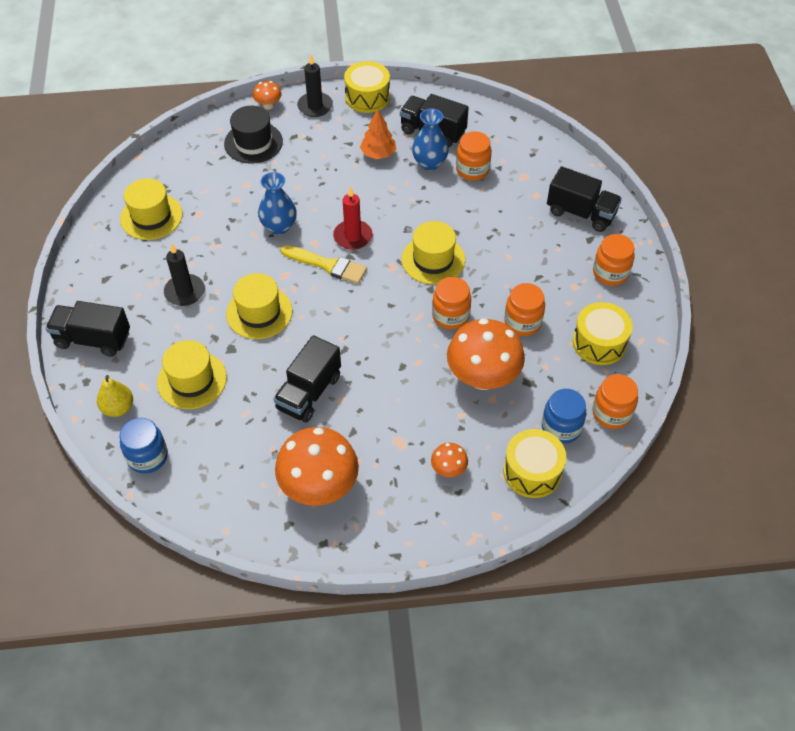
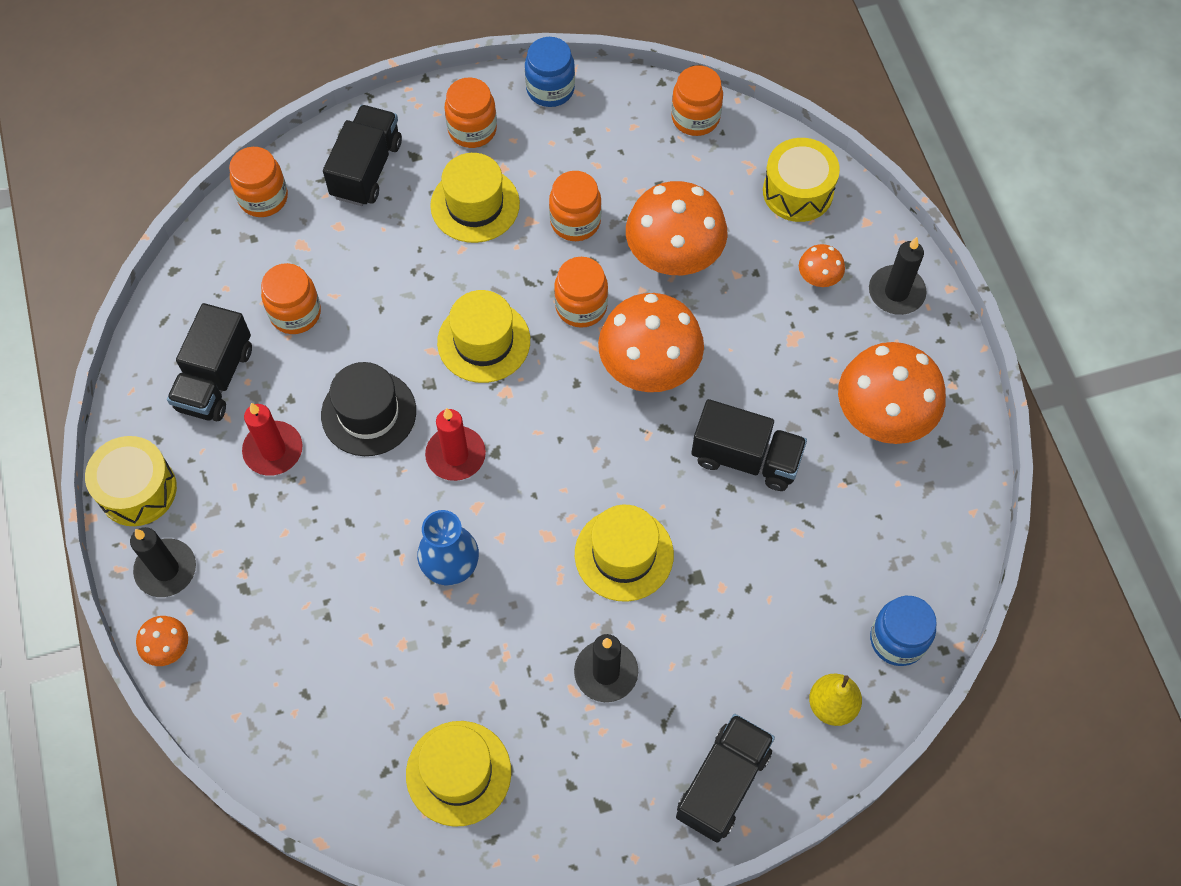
camera: 100 degrees left, 10 degrees up
(93, 339) = (723, 784): black truck -> black truck turned 150 degrees counterclockwise
(192, 380) = (761, 616): yellow hat -> yellow hat (475, 205)
(253, 143) = (265, 650): black hat -> black hat (368, 413)
(327, 265) = (517, 479): yellow brush -> none
(378, 154) = (273, 450): orange tree -> red candle
(393, 347) = (649, 368): none -> orange mushroom
(426, 522) = (896, 292): none -> black candle
(429, 163) = (286, 373): blue vase -> none
(561, 428) = (729, 167): blue jar -> blue jar (550, 89)
(563, 161) = (263, 198): none -> orange jar
(599, 343) = (591, 136): yellow drum -> none

